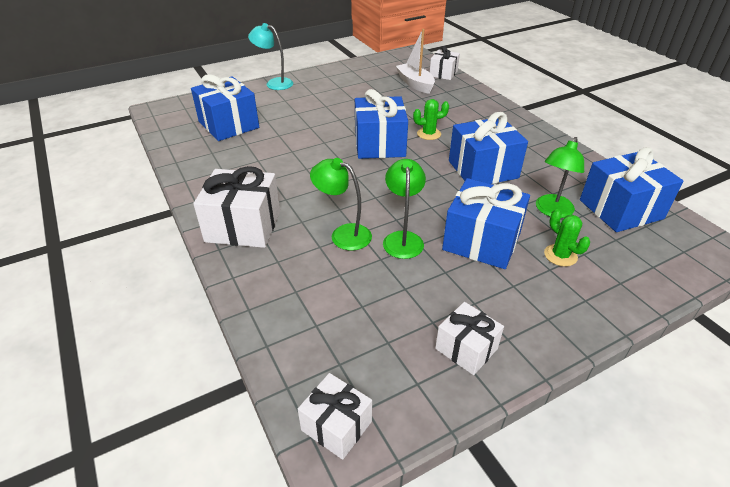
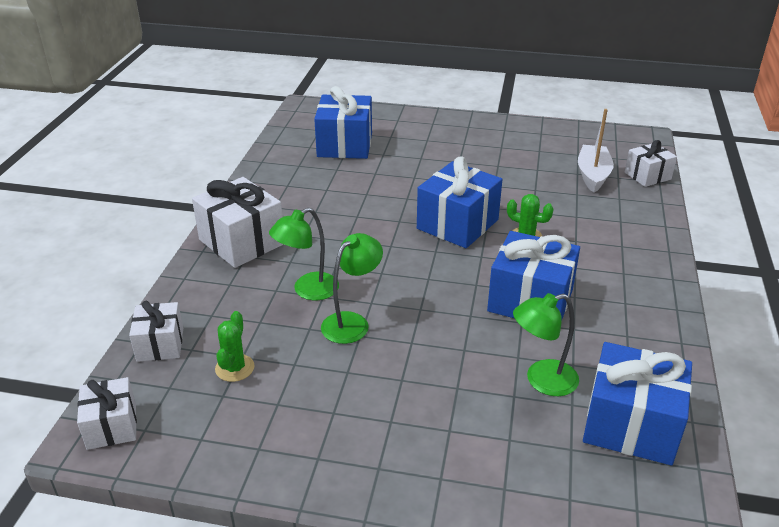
camera: 40 degrees right, 5 degrees down
(274, 83) = (440, 118): turquoise lamp -> none
(343, 234) = (308, 290): green lamp -> green lamp turned 105 degrees counterclockwise
(466, 348) = (272, 441): white gift -> white gift (160, 344)
(481, 241) = (420, 366): blue gift -> none
(560, 255) = (481, 425): green cactus -> green cactus (234, 368)

